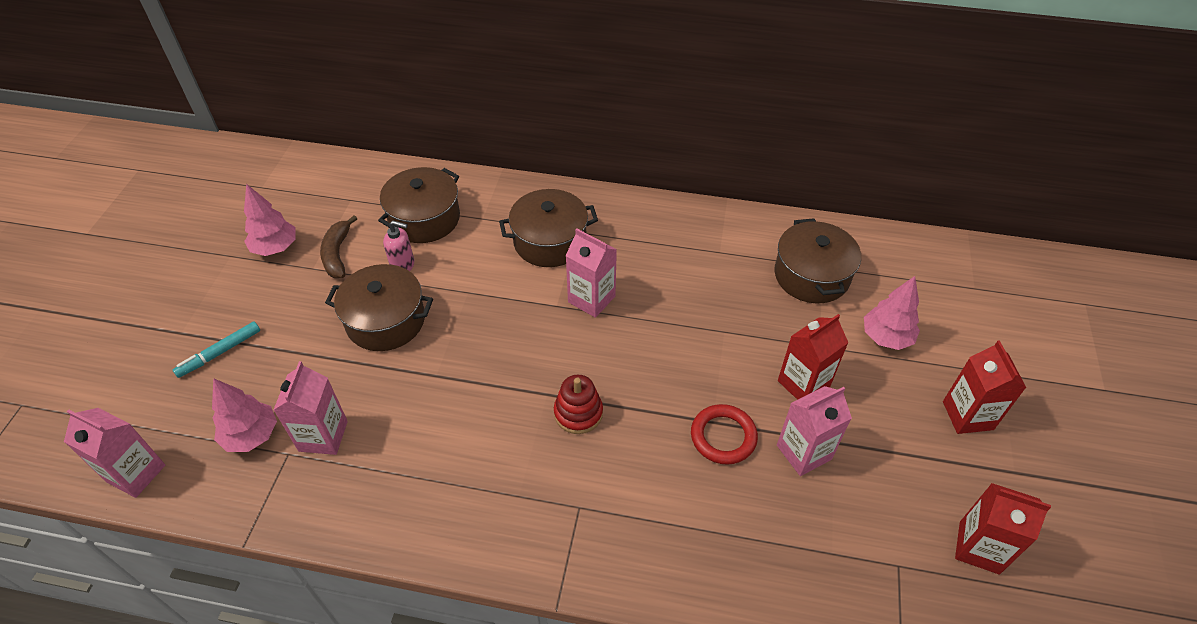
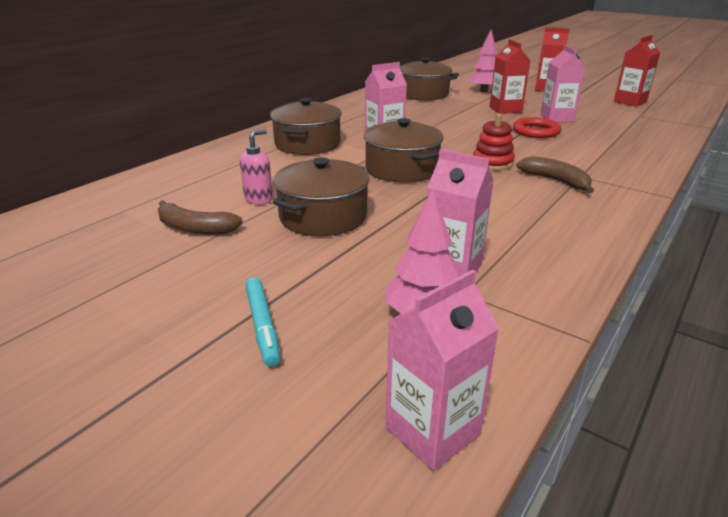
camera: 65 degrees left, 20 degrees down
(275, 248) = (127, 264): pink tree -> none
(424, 218) = (209, 182): brown pot -> brown pot (401, 169)
(551, 484) = (556, 181): none -> brown banana

